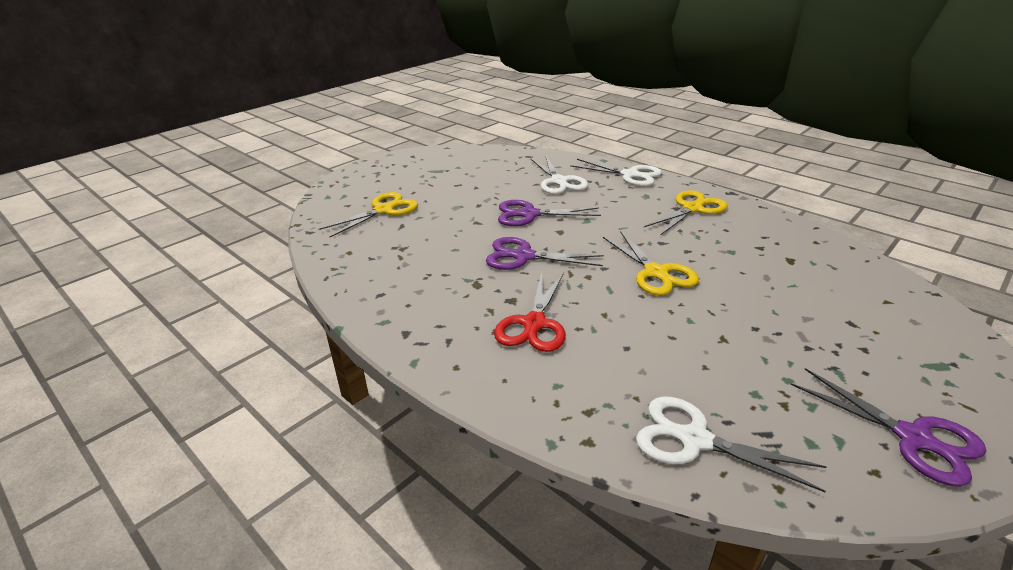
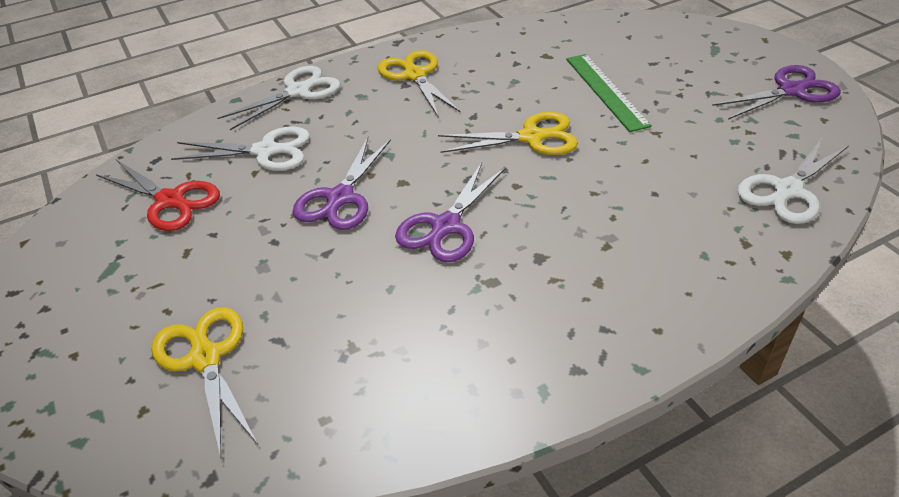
camera: 70 degrees left, 10 degrees up
(534, 324) = (594, 248): red scissors -> red scissors (170, 200)
(765, 300) = (606, 91): none -> green ruler

